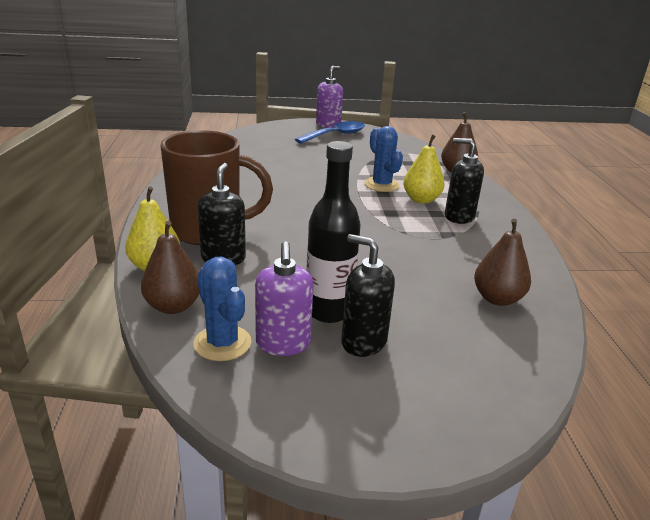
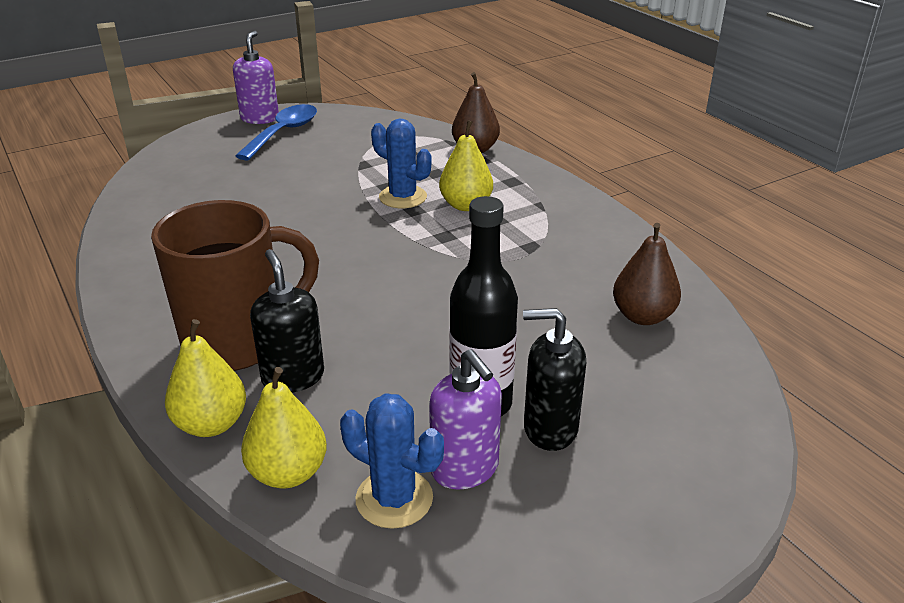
camera: 25 degrees left, 5 degrees up
(173, 306) = (288, 473): brown pear -> yellow pear
(459, 217) = (525, 217): black soap dispenser -> none

